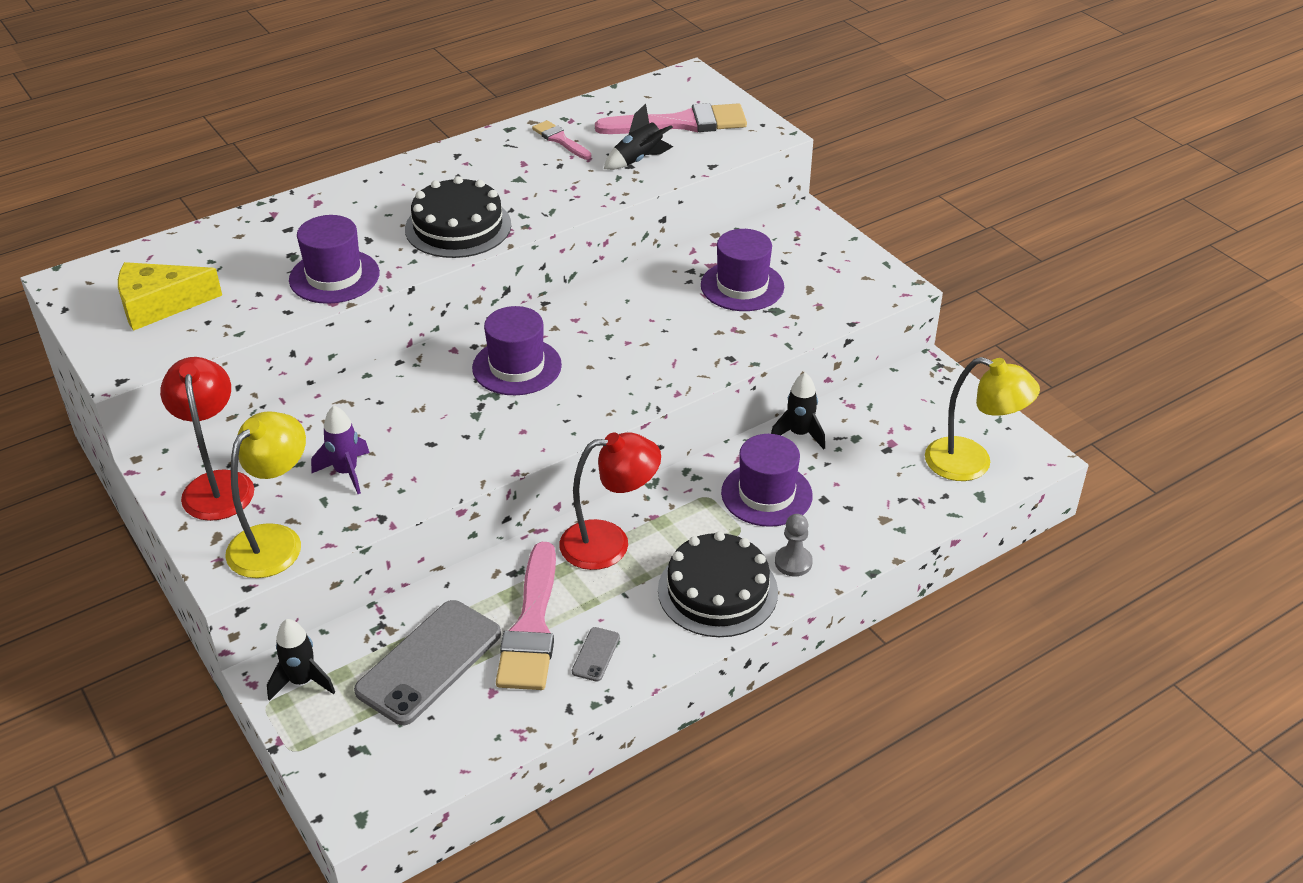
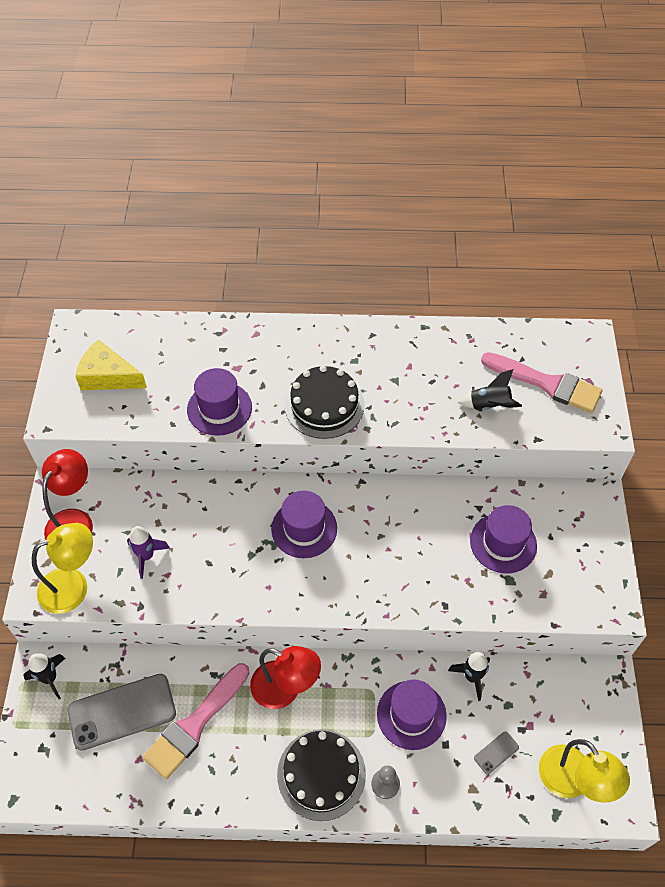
camera: 35 degrees right, 15 degrees up
(560, 140) = (450, 356): pink brush -> none
(595, 654) = (214, 773): grey phone -> grey phone (496, 752)

